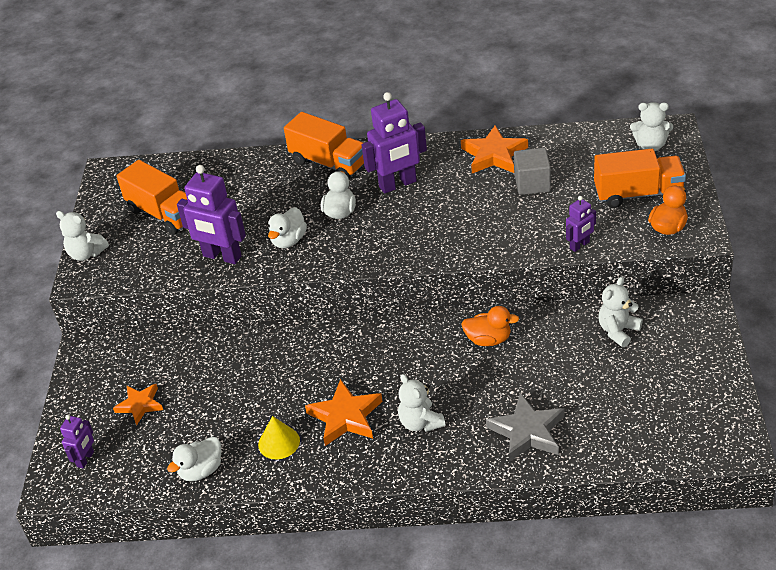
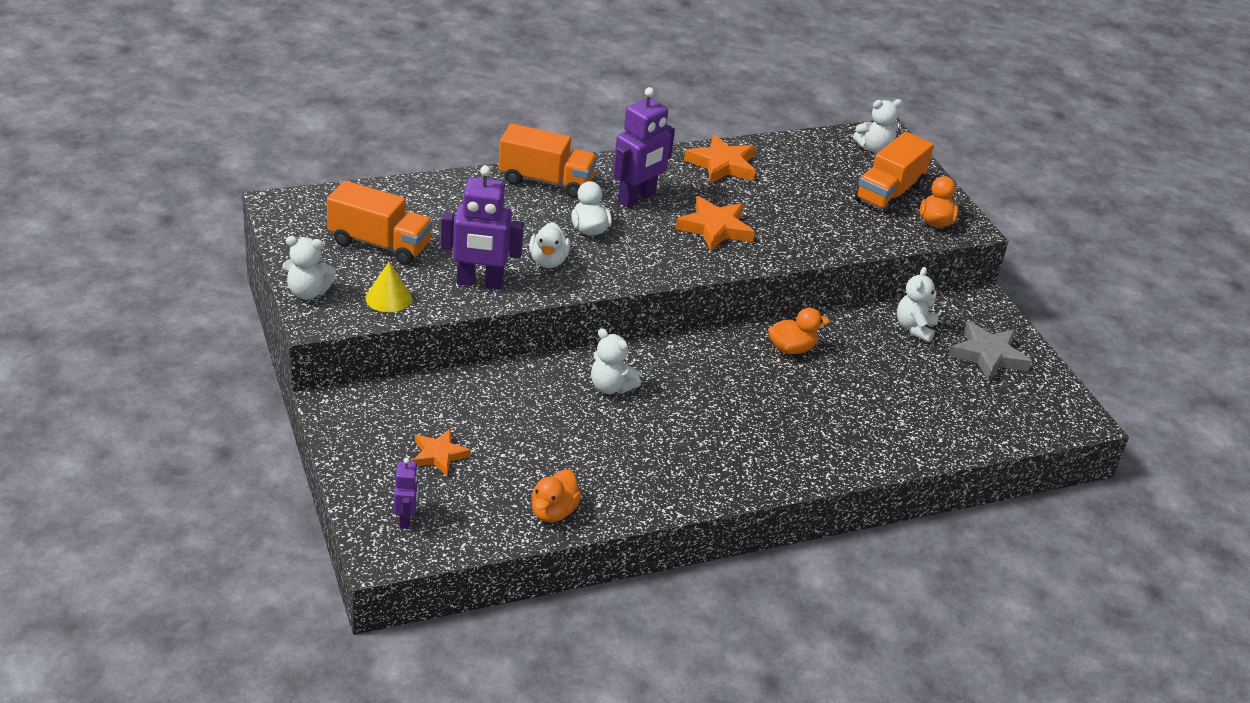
camera: 30 degrees left, 5 degrees down
(201, 470) = (553, 512): white duck -> orange duck
(279, 442) = (625, 472): yellow cone -> yellow cone (388, 298)
(345, 417) = (684, 438): orange star -> orange star (715, 228)
(420, 422) = (767, 434): white teddy bear -> white teddy bear (611, 387)
(527, 432) = (880, 430): grey star -> grey star (988, 355)
(532, 183) = (778, 189): grey cube -> none
(579, 245) = (860, 244): purple robot -> none
(638, 194) = (889, 193): orange truck -> orange truck turned 150 degrees clockwise

